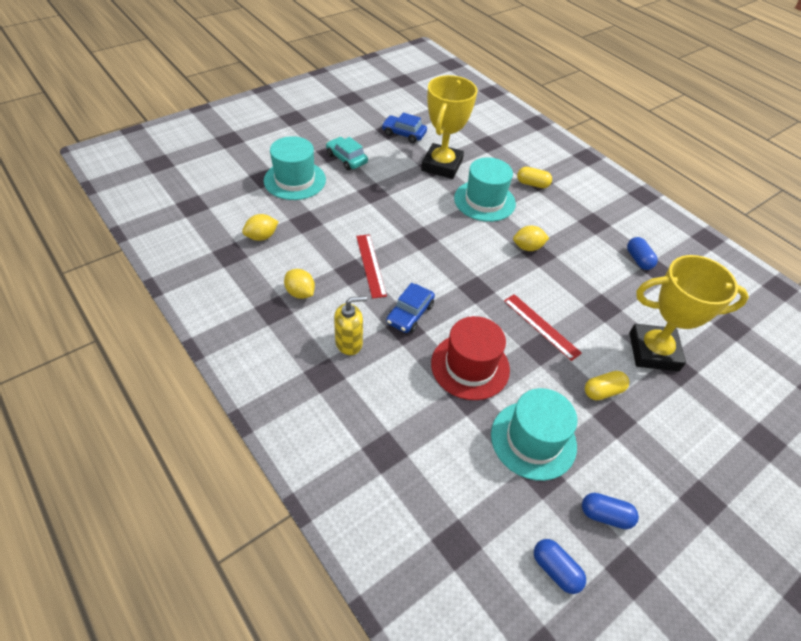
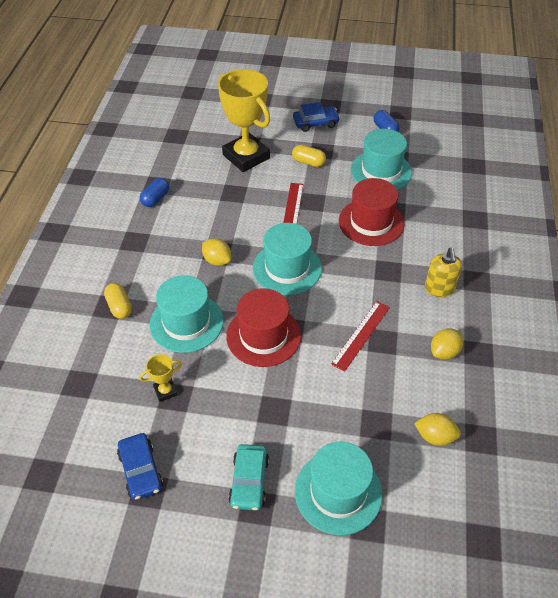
camera: 130 degrees left, 0 degrees up
(300, 293) = (444, 352): yellow lemon -> yellow lemon turned 45 degrees clockwise
(349, 343) = (439, 289): yellow soap dispenser -> yellow soap dispenser turned 120 degrees counterclockwise
(410, 314) = (373, 277): blue car -> blue car (315, 123)
(431, 223) = (263, 336): none -> red hat
(442, 165) = (165, 391): yellow trophy -> yellow trophy, size x0.42
(477, 276) = (287, 268): none -> turquoise hat
(555, 569) = (435, 132): blue capsule -> none

